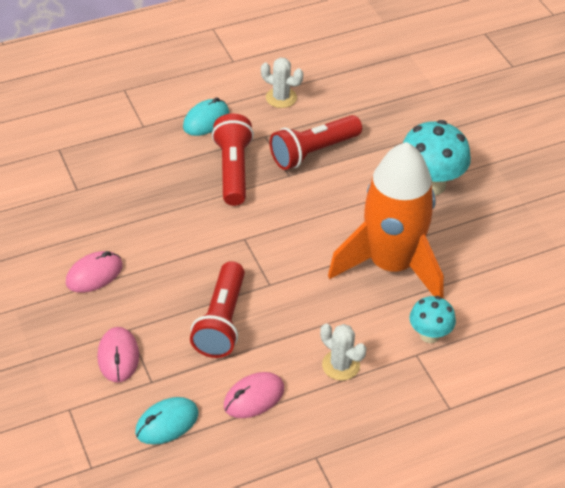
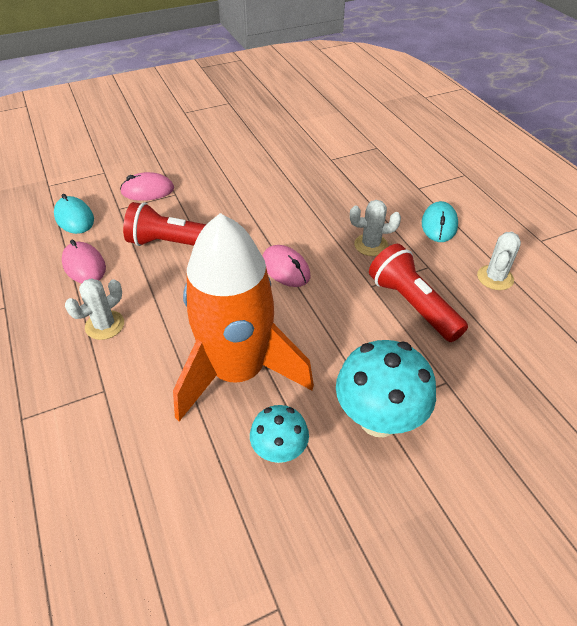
camera: 90 degrees right, 0 degrees up
(94, 274) = (235, 174): pink mouse -> pink mouse (285, 269)
(206, 120) = (439, 225): turquoise mouse -> turquoise mouse turned 60 degrees clockwise
(233, 170) = (371, 245): red flashlight -> white cactus
(429, 335) = (128, 404): turquoise mushroom -> turquoise mushroom (279, 451)

